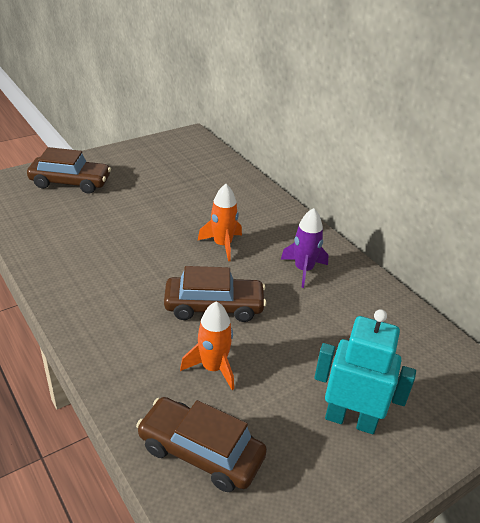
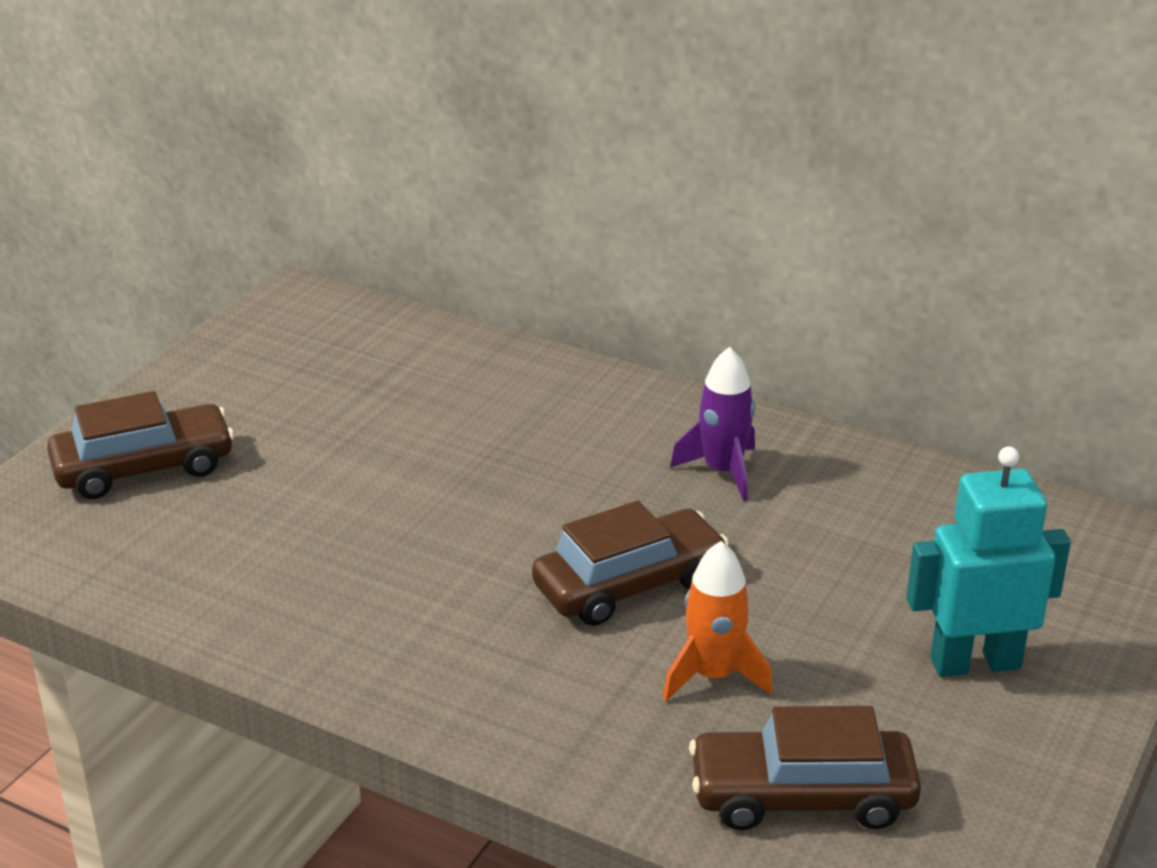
camera: 25 degrees left, 5 degrees down
(222, 245) = (549, 479): orange rocket -> none

